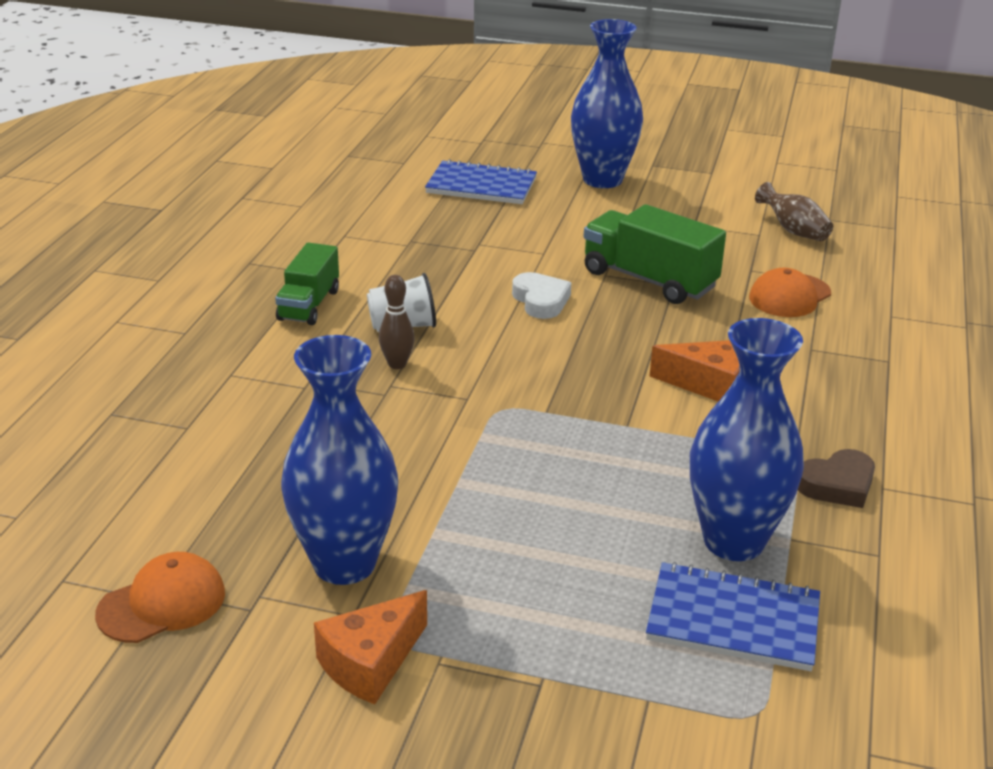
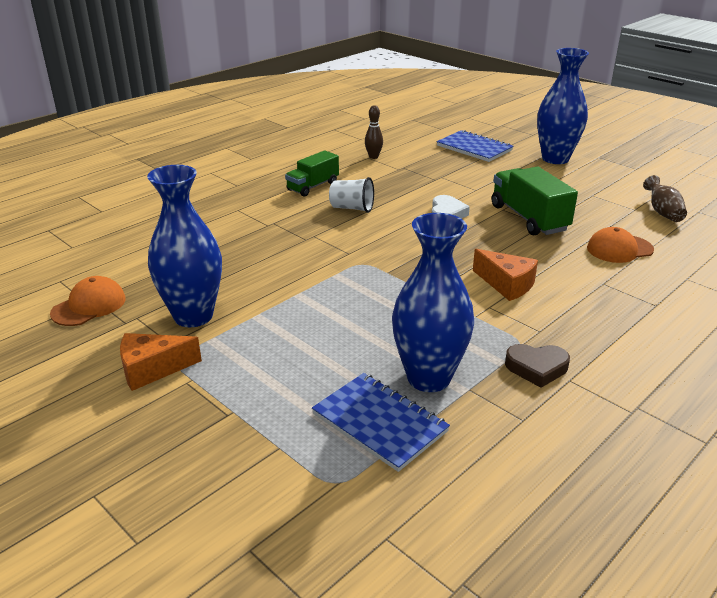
camera: 30 degrees right, 0 degrees up
(162, 603) = (89, 306): orange cap -> orange cap turned 45 degrees counterclockwise
(397, 364) = (328, 226): brown bowling pin -> brown bowling pin (373, 157)

